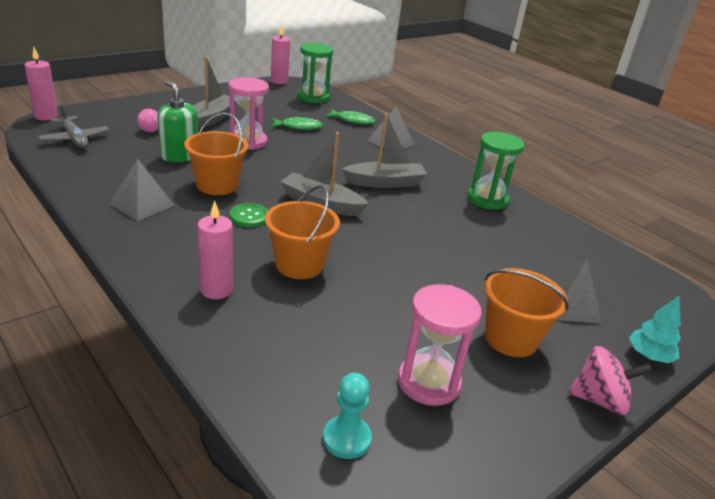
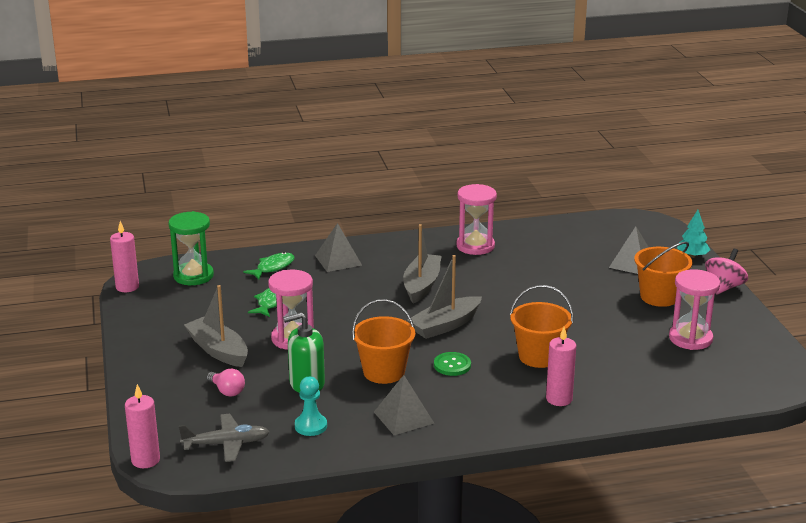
camera: 60 degrees left, 5 degrees down
(346, 438) = (729, 379): turquoise pawn -> turquoise pawn (311, 426)
(487, 199) = (475, 246): green hourglass -> pink hourglass

